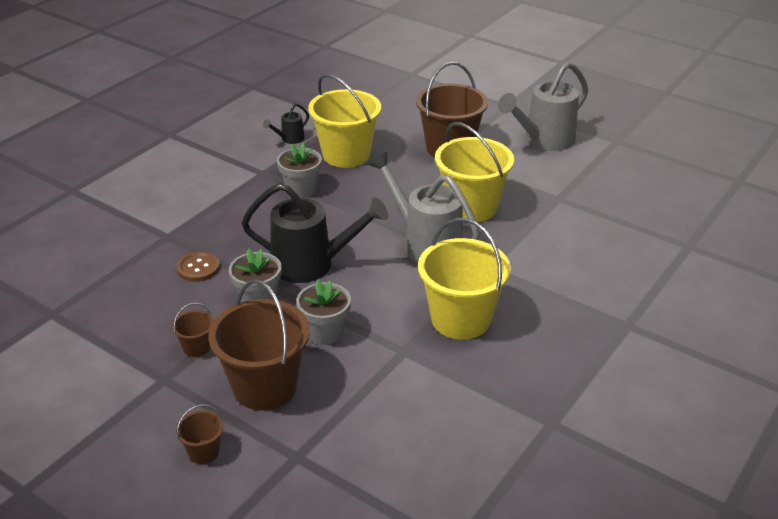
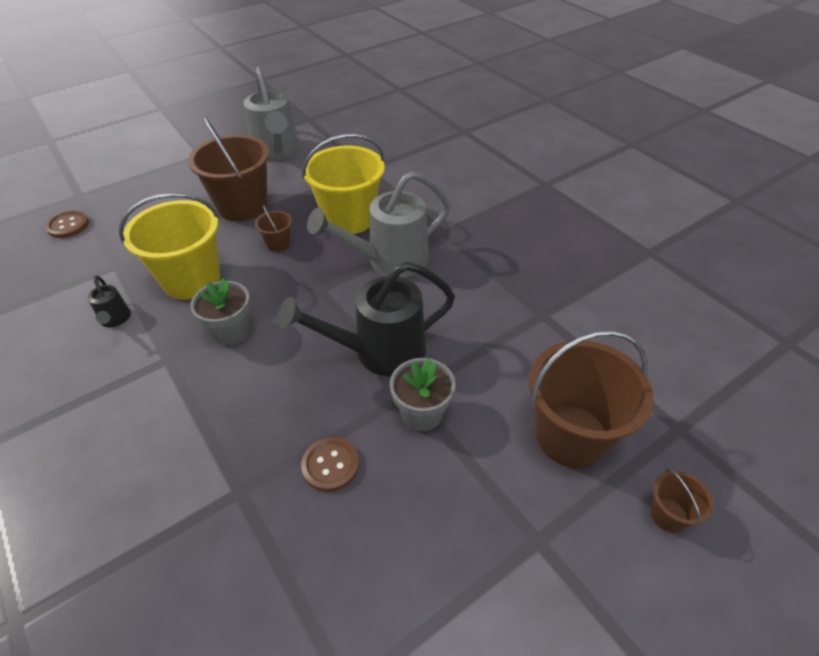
camera: 70 degrees left, 10 degrees up
(196, 347) = (487, 493): brown bucket -> brown bucket (278, 244)
(312, 265) = (379, 352): black watering can -> black watering can turned 135 degrees counterclockwise
(325, 333) = (498, 366): grey flower pot -> none
(374, 84) = (68, 225): none -> brown button
(460, 319) = (509, 267): yellow bucket -> none

